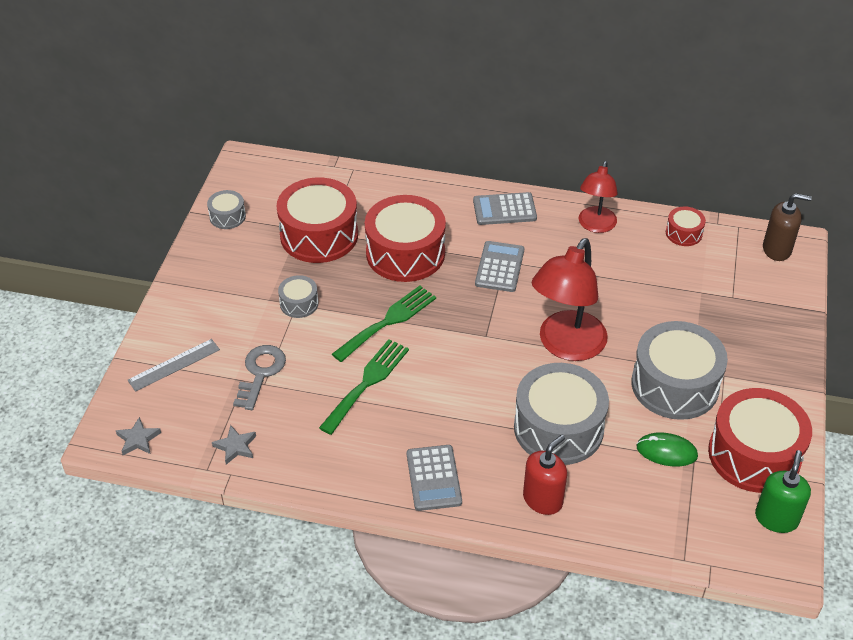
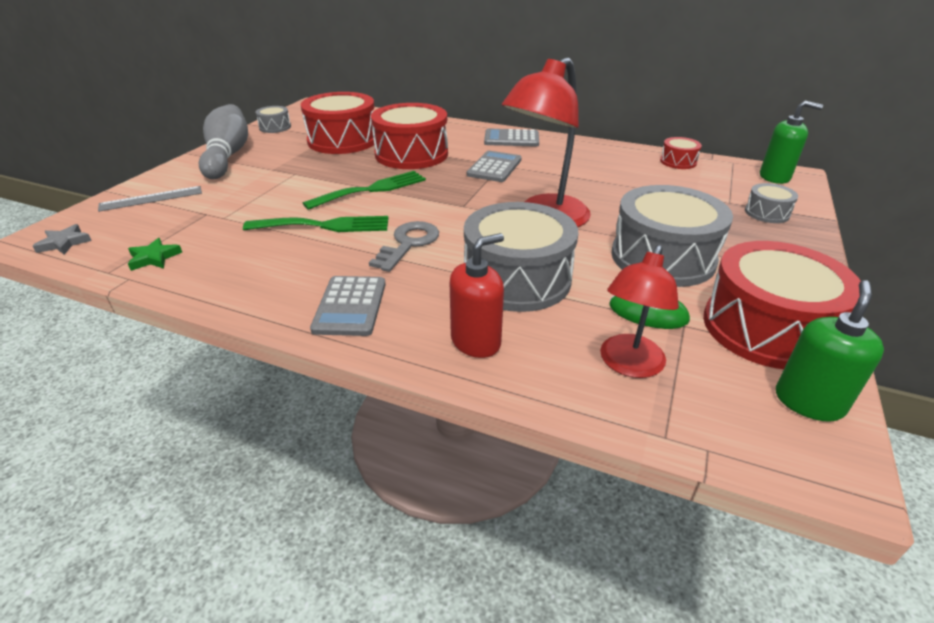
camera: 10 degrees right, 10 degrees down
(207, 281) = (228, 156): none -> grey bowling pin
(235, 446) = (154, 258): grey star -> green star
(260, 373) = (226, 210): grey key -> grey key (408, 243)
(299, 303) = (297, 173): grey drum -> grey drum (767, 213)
(367, 382) = (325, 226): green fork -> green fork turned 45 degrees clockwise
(595, 226) = (592, 152): red lamp -> red lamp (628, 365)
(777, 249) = (774, 177): brown soap dispenser -> green soap dispenser

